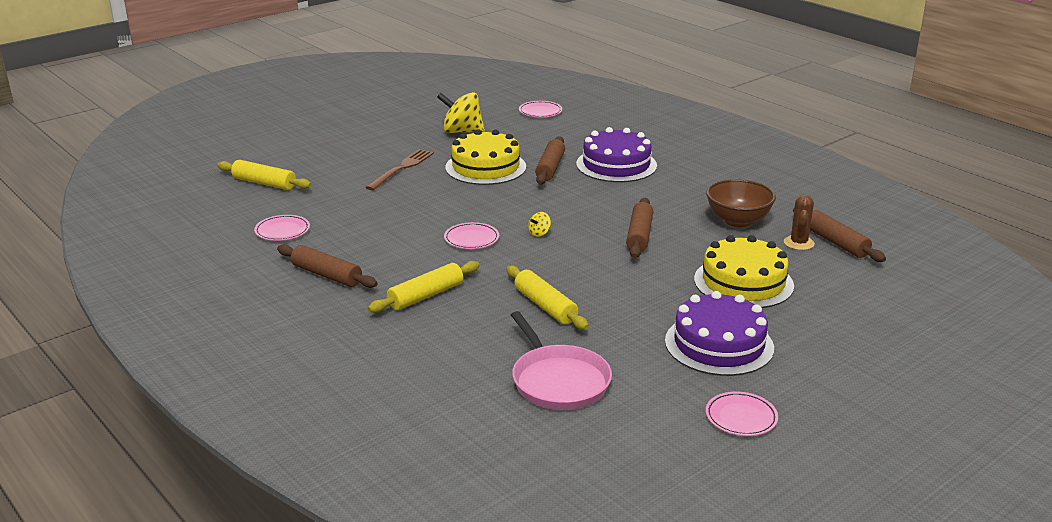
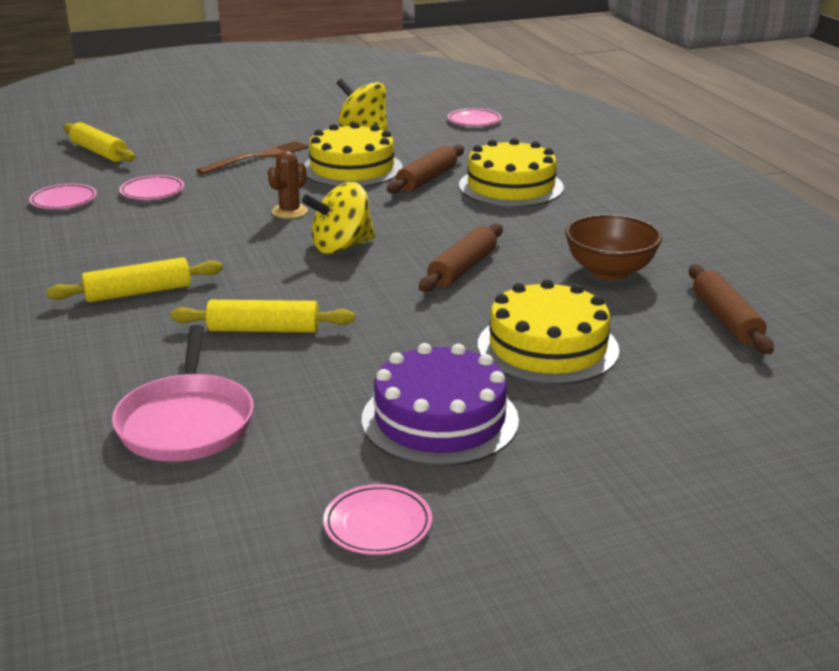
camera: 20 degrees right, 0 degrees up
(326, 275) = (57, 252): brown rolling pin -> none
(471, 239) = (256, 240): pink plate -> pink plate (152, 191)
(539, 233) = (341, 247): yellow spinning top -> yellow spinning top, size x2.29
(545, 306) = (264, 329): yellow rolling pin -> yellow rolling pin turned 75 degrees counterclockwise
(616, 165) = (511, 186): purple cake -> yellow cake
(798, 243) = (671, 312): brown cactus -> brown cactus (289, 211)

